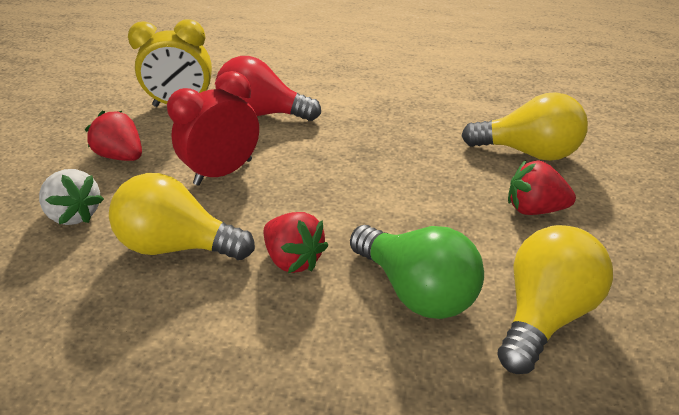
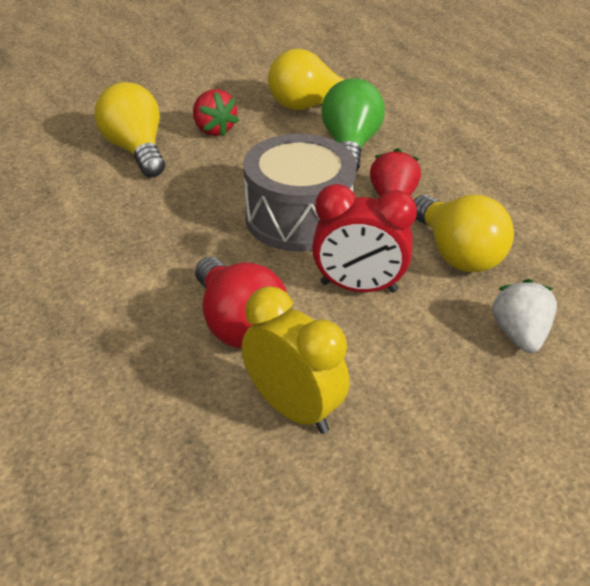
camera: 130 degrees left, 0 degrees up
(122, 156) = (429, 375): red strawberry -> none
(333, 187) = (299, 217): none -> grey drum

